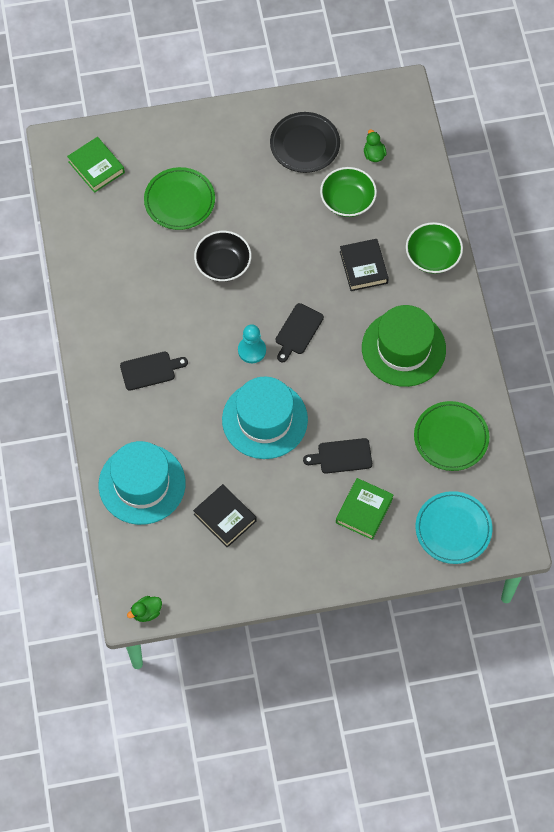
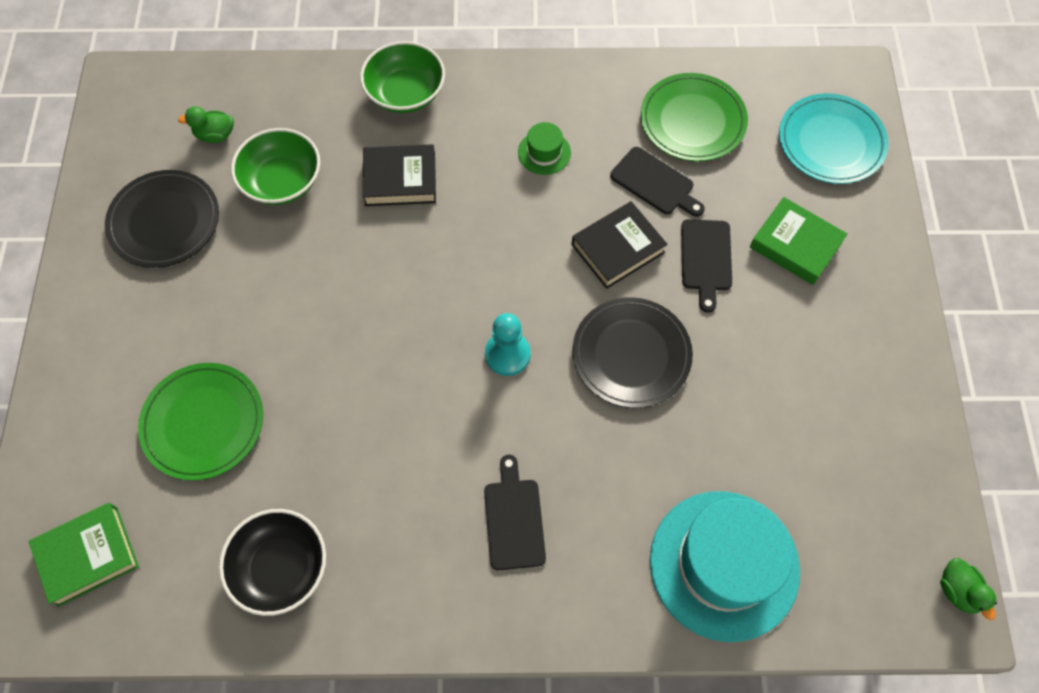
camera: 80 degrees left, 0 degrees up
(223, 265) = (343, 373): black bowl -> black bowl (280, 567)
(225, 517) = (794, 440): black book -> black book (618, 248)
(264, 419) = (631, 355): turquoise hat -> black plate
(298, 331) = (487, 284): black cutting board -> black cutting board (655, 183)
(403, 348) = (544, 152): green hat -> green hat, size x0.43

